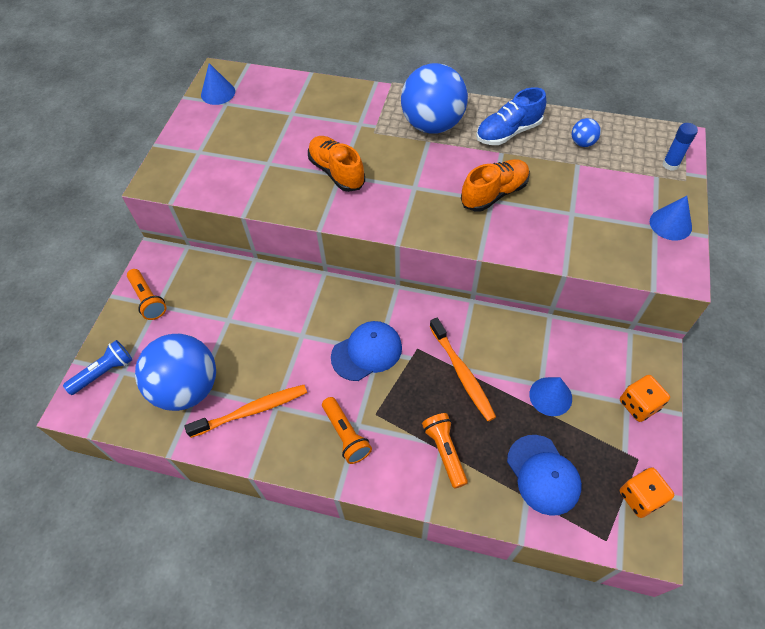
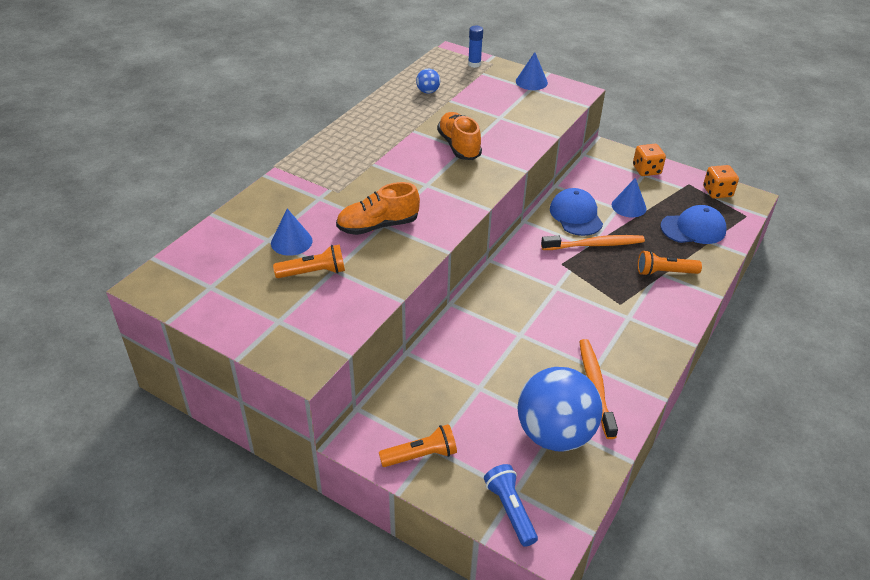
camera: 75 degrees left, 15 degrees down
(218, 93) = (186, 290): blue cone -> blue cone (291, 242)
(346, 435) = (636, 326): orange flashlight -> orange flashlight (313, 272)
(367, 352) = (555, 295): blue cap -> blue cap (576, 215)
(432, 125) = (353, 156): blue ball -> none
(508, 132) = (391, 121): blue shoe -> none

